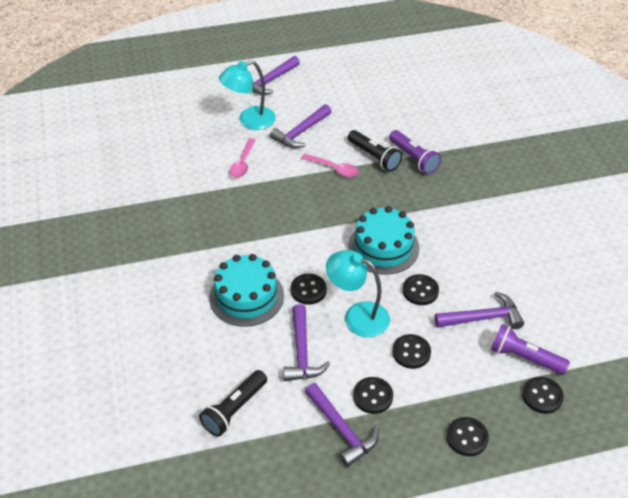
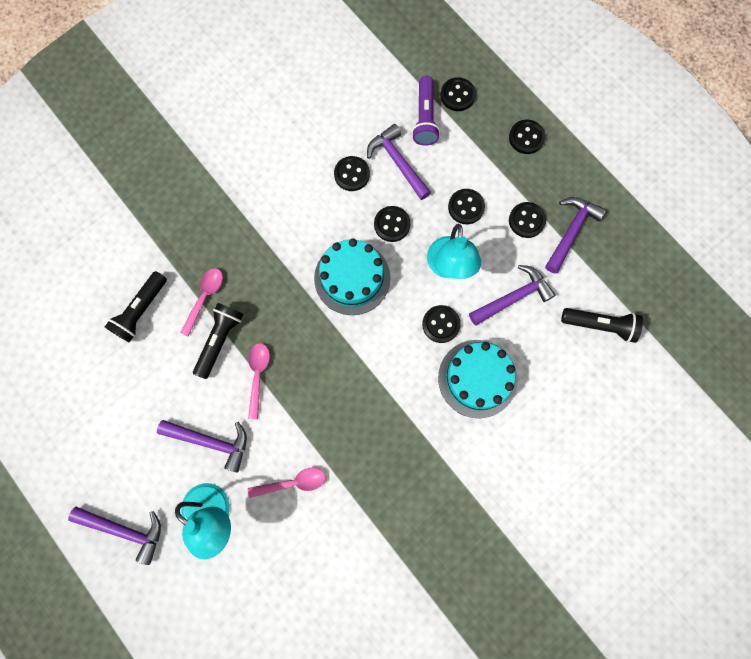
camera: 115 degrees left, 30 degrees up
(413, 158) = (204, 298): purple flashlight -> pink spoon
(421, 124) = (141, 311): none -> black flashlight
(484, 280) = (352, 174): none -> black button

